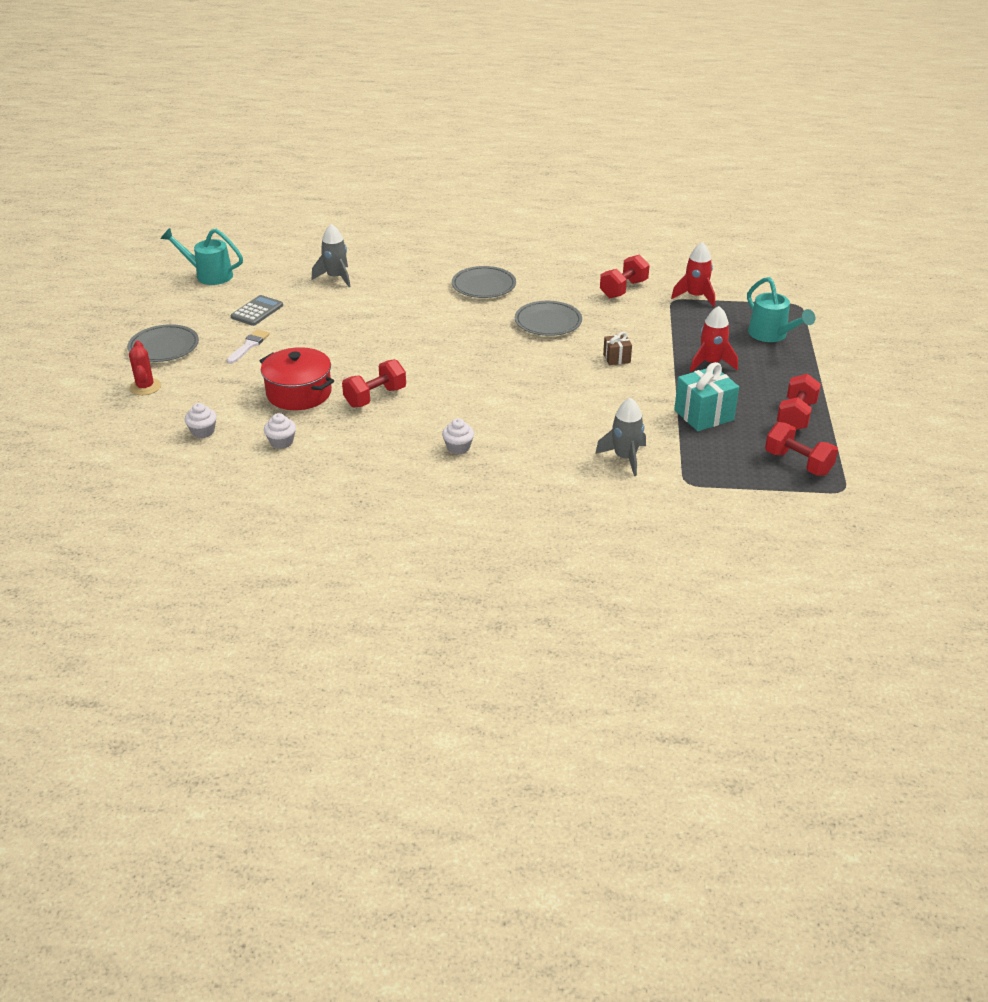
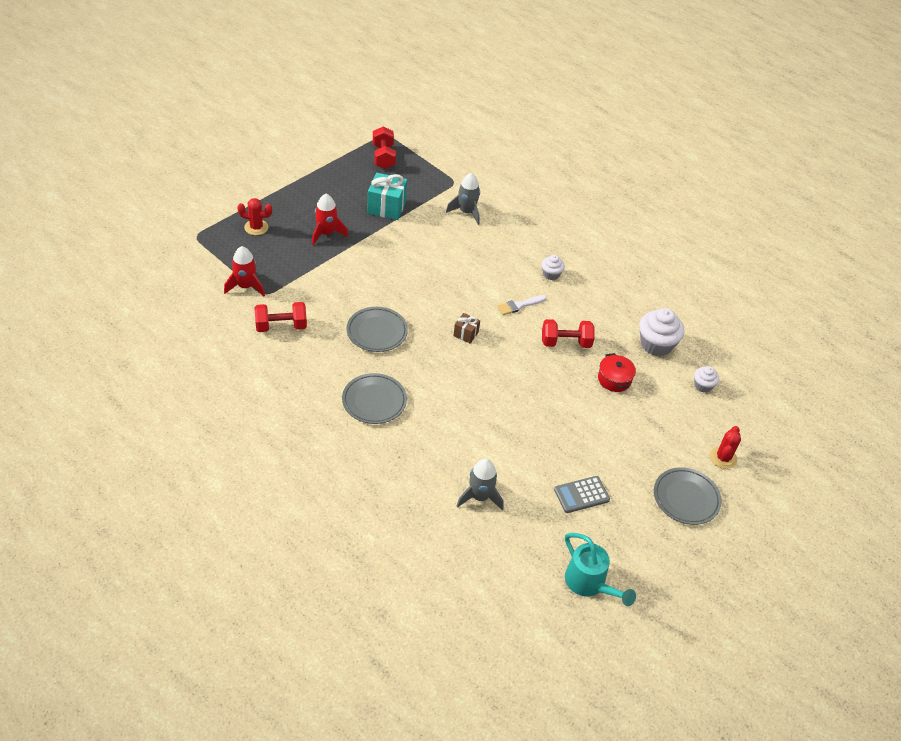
camera: 145 degrees left, 10 degrees up
(249, 346) = (617, 454): white brush -> white brush (519, 305)
(281, 442) = (656, 344): white cupcake -> white cupcake, size x1.83
(299, 393) = (614, 379): red pot -> red pot, size x0.62
(616, 358) = (376, 273): brown gift -> brown gift (466, 334)
(771, 335) = (256, 227): turquoise watering can -> red cactus
(796, 416) = (339, 176): red dumbbell -> none

